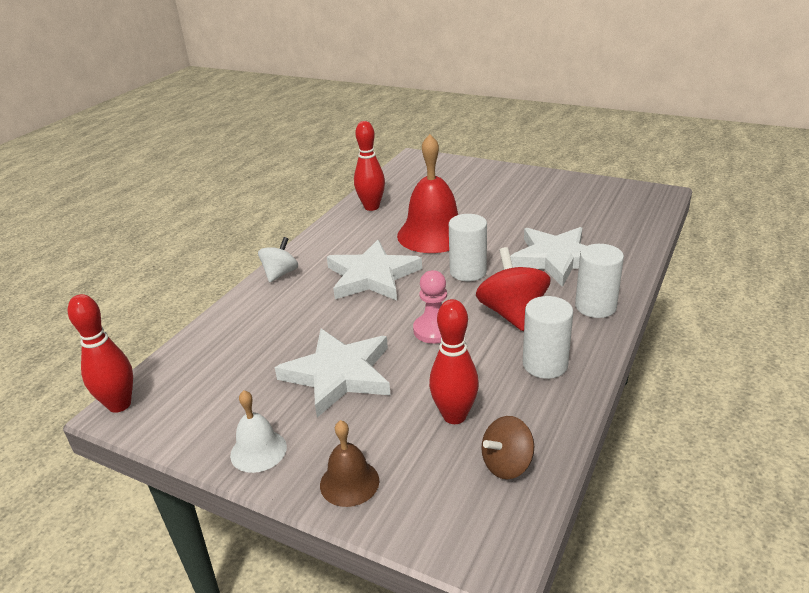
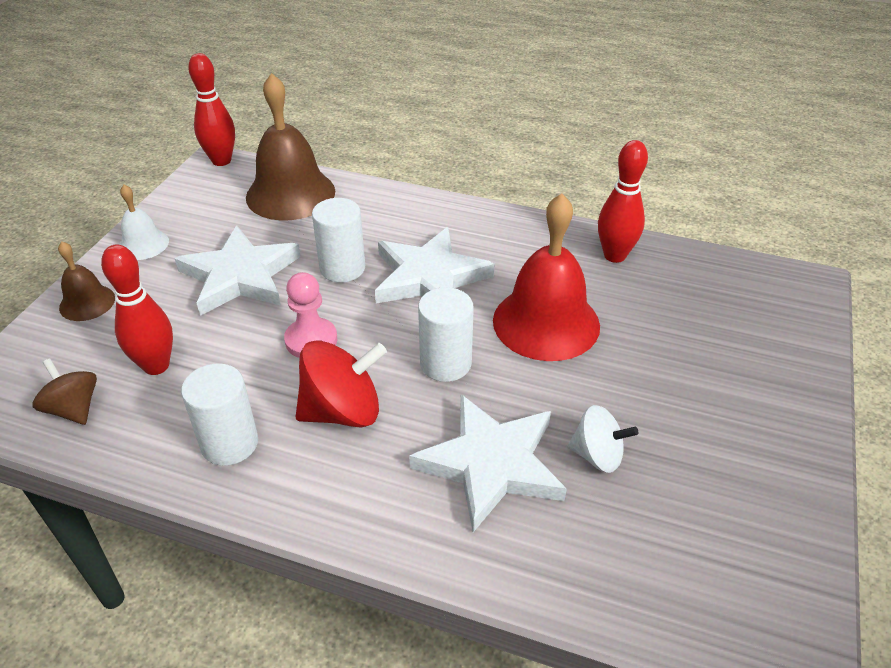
camera: 80 degrees right, 10 degrees up
(217, 350) = (290, 194): none -> brown bell
(280, 274) = (431, 207): white spinning top -> white spinning top (597, 455)
(595, 306) = (356, 506): white cylinder -> white cylinder (342, 268)

